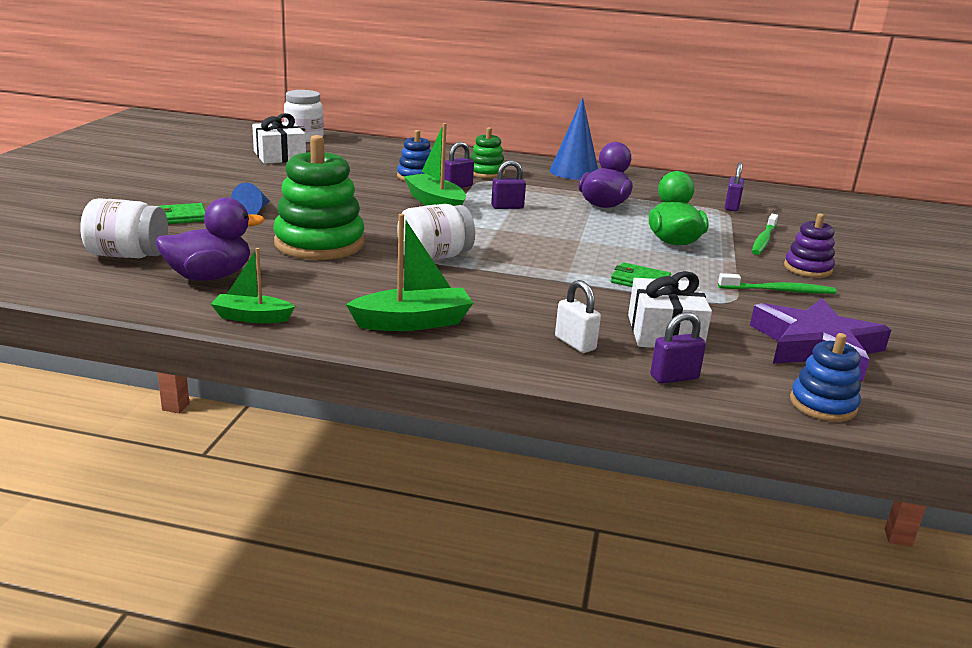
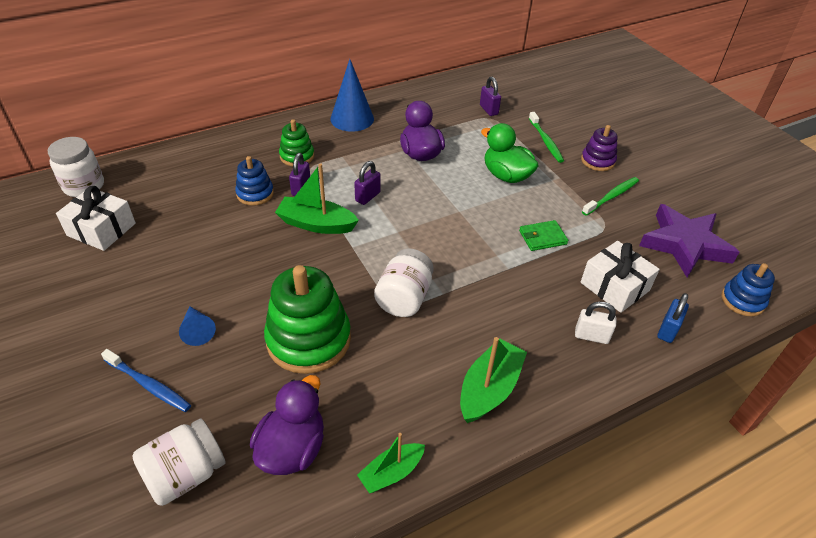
camera: 40 degrees left, 20 degrees up
(180, 217) = (148, 385): green wallet -> blue toothbrush
(674, 377) = (667, 330): purple padlock -> blue padlock

